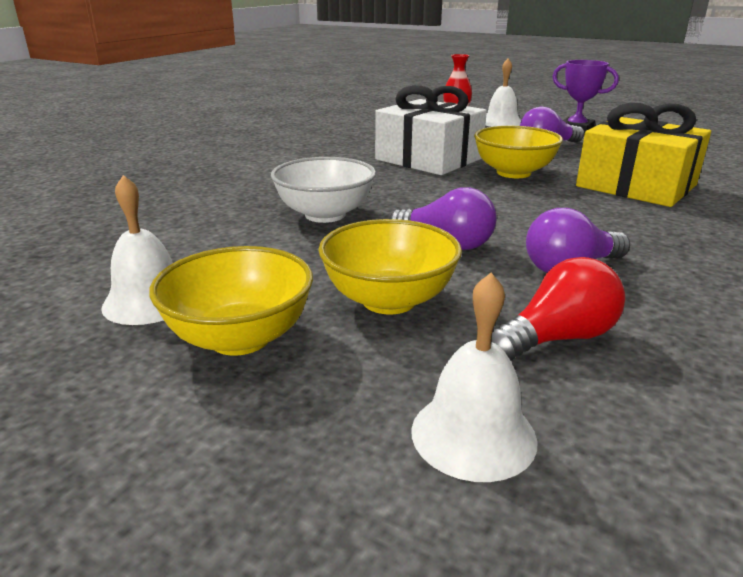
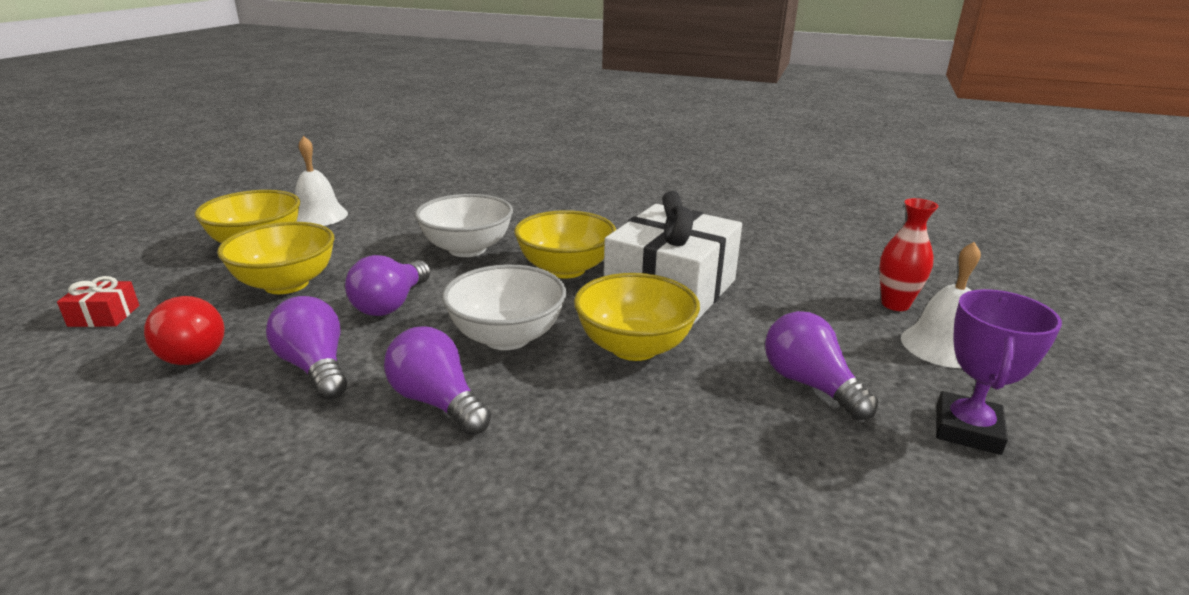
camera: 80 degrees right, 0 degrees up
(386, 183) = (565, 269): none -> yellow bowl
(473, 434) = (104, 316): white bell -> red gift
(505, 203) = (507, 337): none -> white bowl
(602, 223) = (437, 402): none -> purple light bulb
(636, 186) = (605, 456): yellow gift -> none

